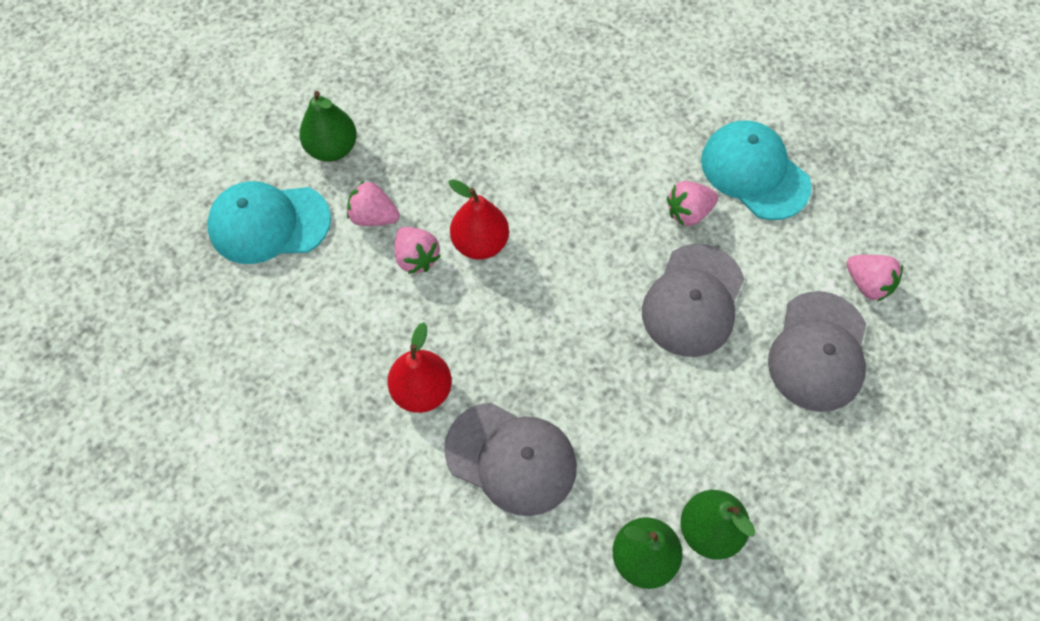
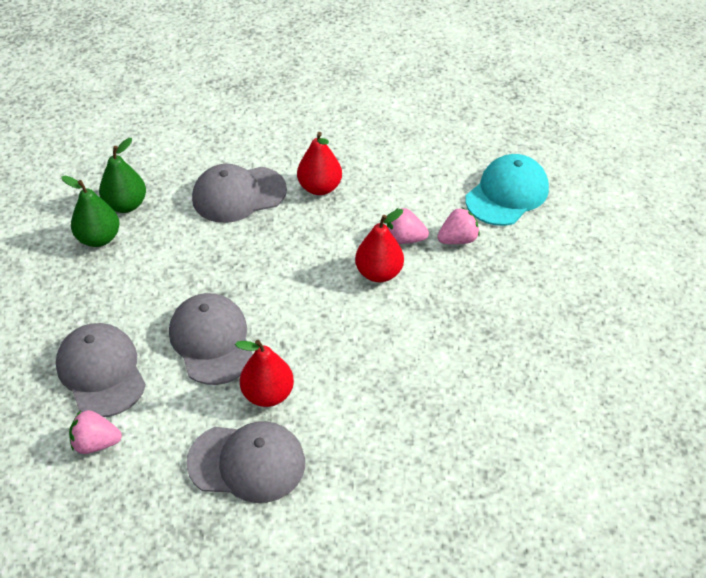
camera: 135 degrees right, 15 degrees down
(332, 148) = (535, 254): green pear -> none
(688, 212) = (268, 394): pink strawberry -> red pear
(754, 172) = (247, 463): turquoise cap -> grey cap

